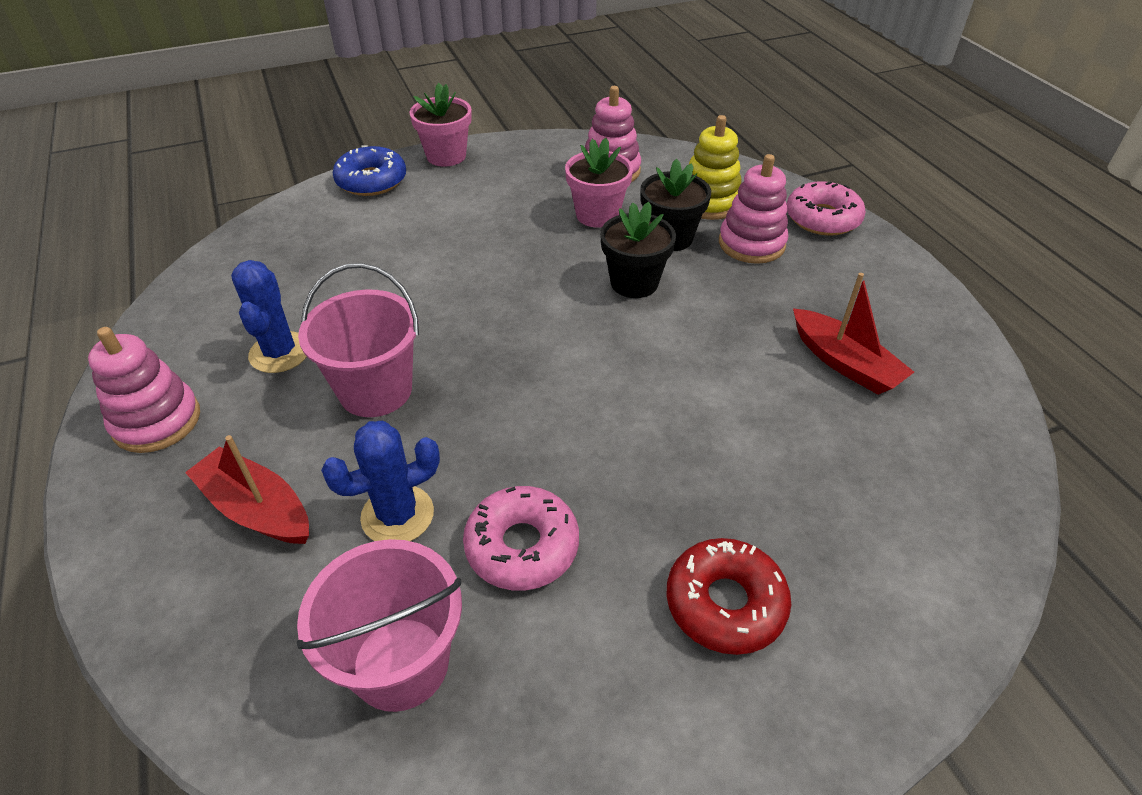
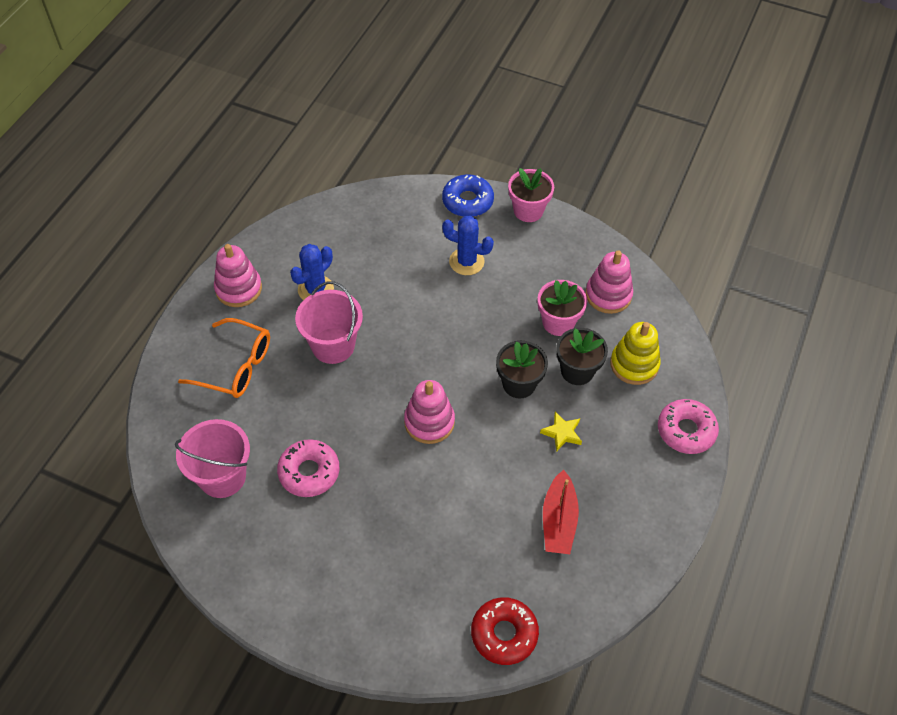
camera: 45 degrees right, 10 degrees up
(257, 509) = (236, 366): red boat -> orange glasses
(397, 515) = (280, 416): blue cactus -> blue cactus (466, 261)
(725, 603) = (353, 566): red donut -> red donut (504, 634)
(733, 292) = (562, 433): none -> yellow star
(751, 244) = (617, 412): pink stacking toy -> pink stacking toy (429, 422)

